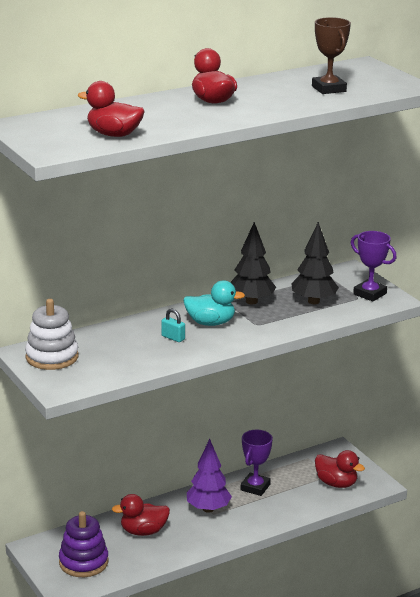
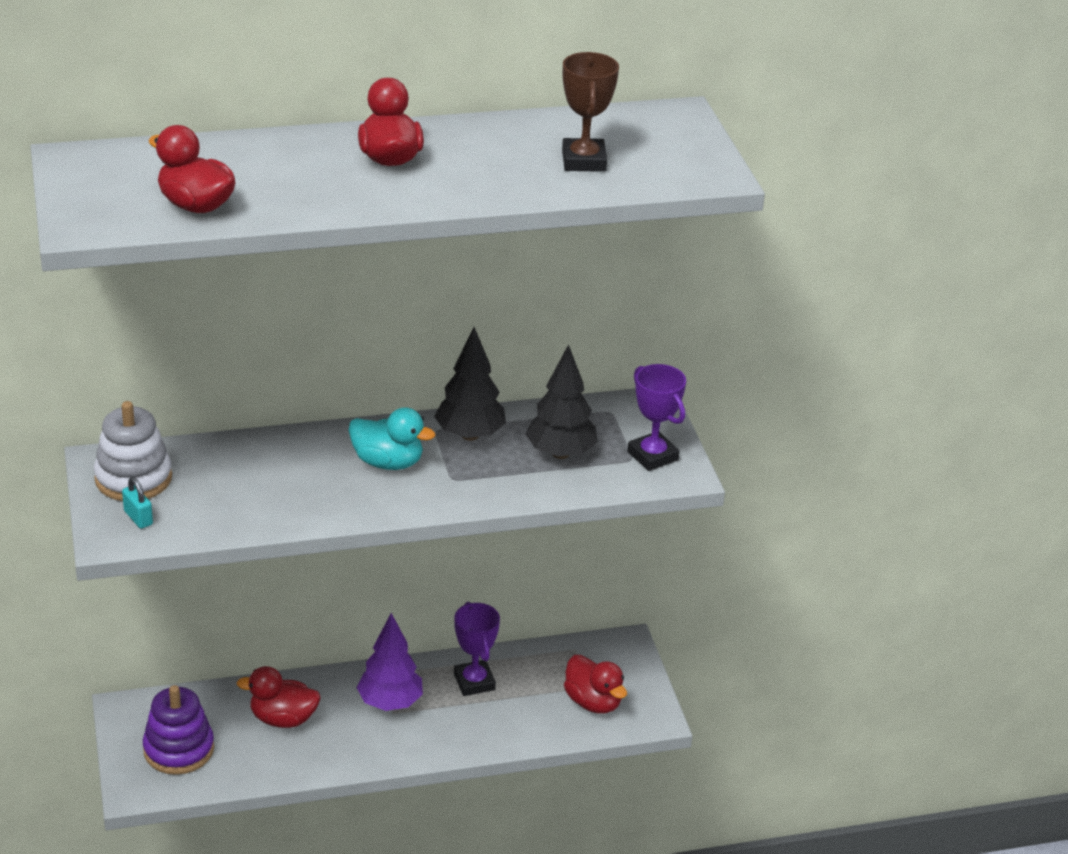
camera: 15 degrees right, 10 degrees up
(173, 338) = (319, 479): turquoise padlock -> turquoise padlock (138, 518)
(255, 487) = (474, 682): purple trophy -> purple trophy turned 60 degrees counterclockwise

